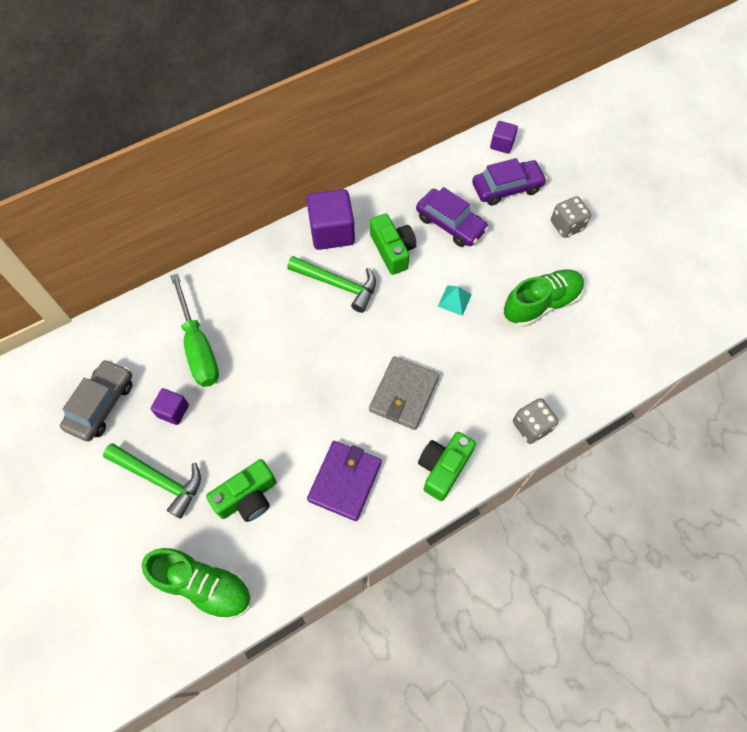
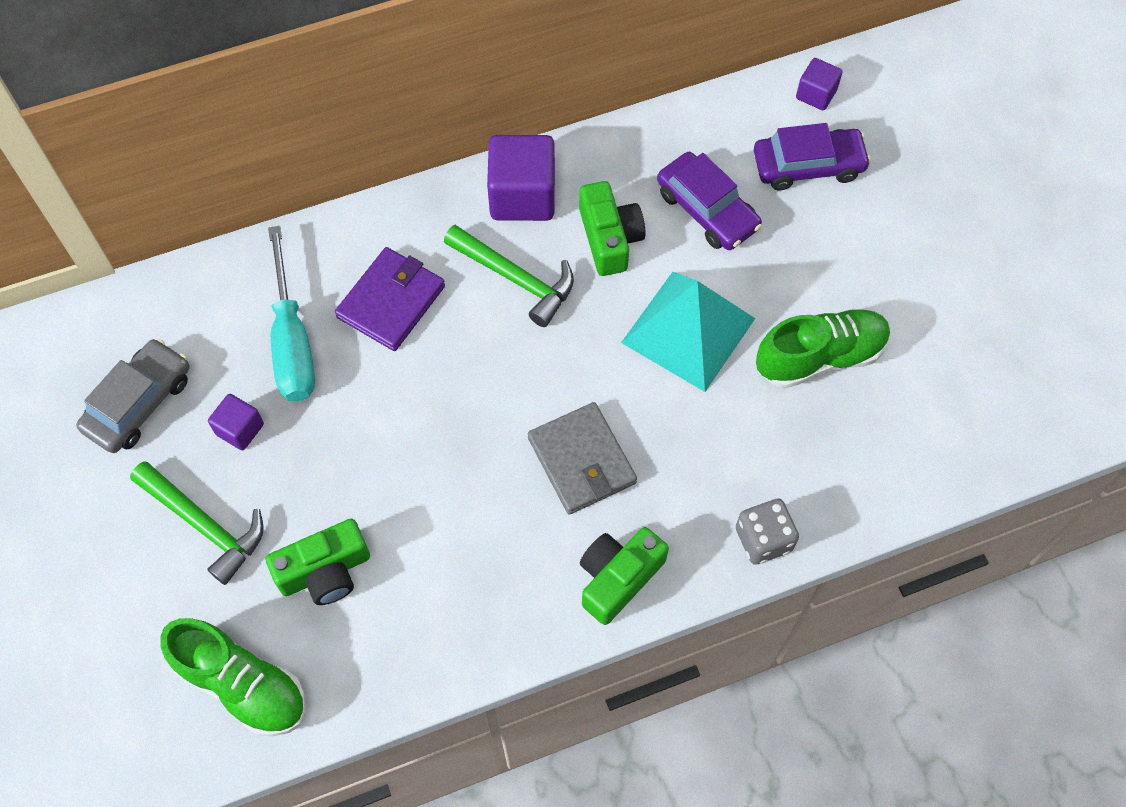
camera: 10 degrees right, 0 degrees up
(198, 347) = (292, 341): green screwdriver -> turquoise screwdriver
(345, 481) = (469, 572): purple wallet -> purple wallet (391, 302)
(404, 394) = (582, 460): grey wallet -> grey wallet turned 60 degrees counterclockwise
(454, 300) = (688, 330): turquoise pyramid -> turquoise pyramid, size x2.38
(566, 225) = (889, 240): grey dice -> none

